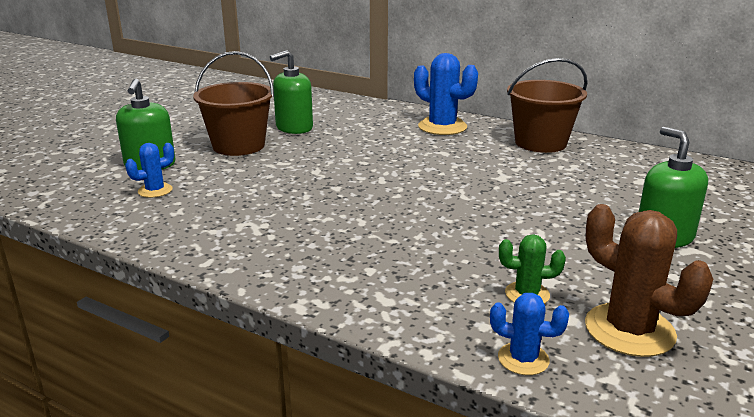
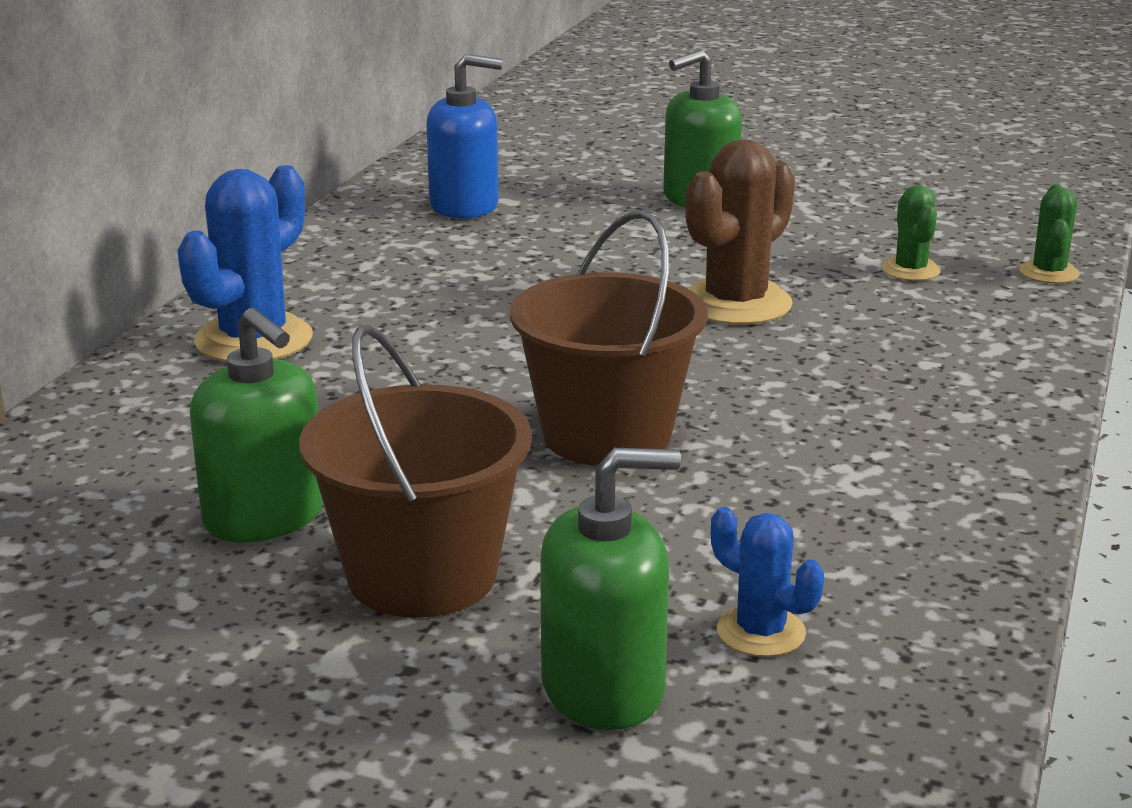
camera: 100 degrees left, 0 degrees up
(523, 359) = (1049, 273): blue cactus -> green cactus
(540, 143) = (347, 256): brown bucket -> brown bucket (606, 435)
(624, 169) = (464, 206): none -> blue soap dispenser
(629, 330) = (944, 227): brown cactus -> brown cactus (736, 304)

